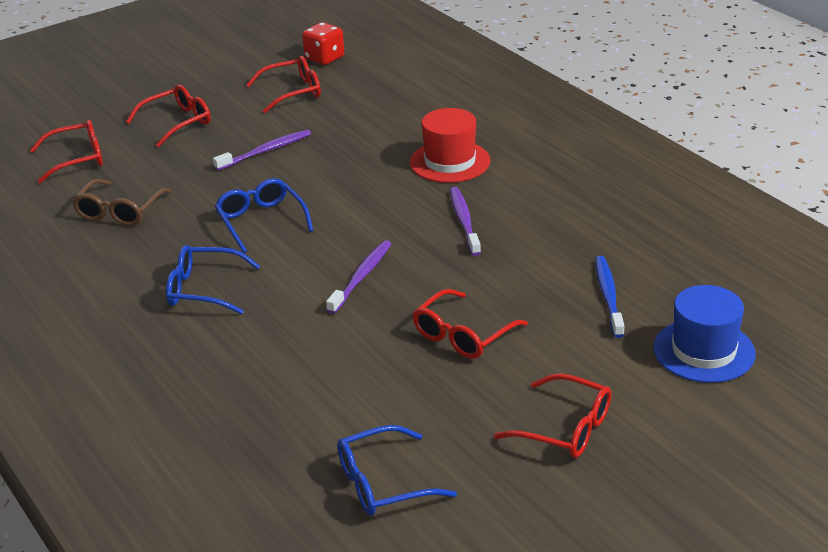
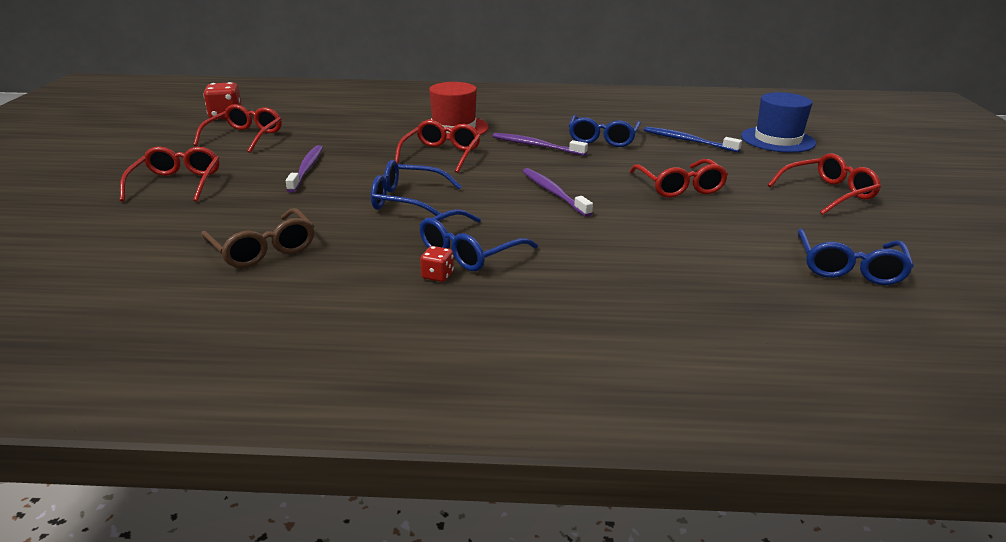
camera: 55 degrees left, 5 degrees down
(77, 159) = (120, 240): red glasses -> red glasses (441, 155)
(153, 294) = (437, 275): none -> red dice
(537, 247) = (603, 139): none -> blue glasses

